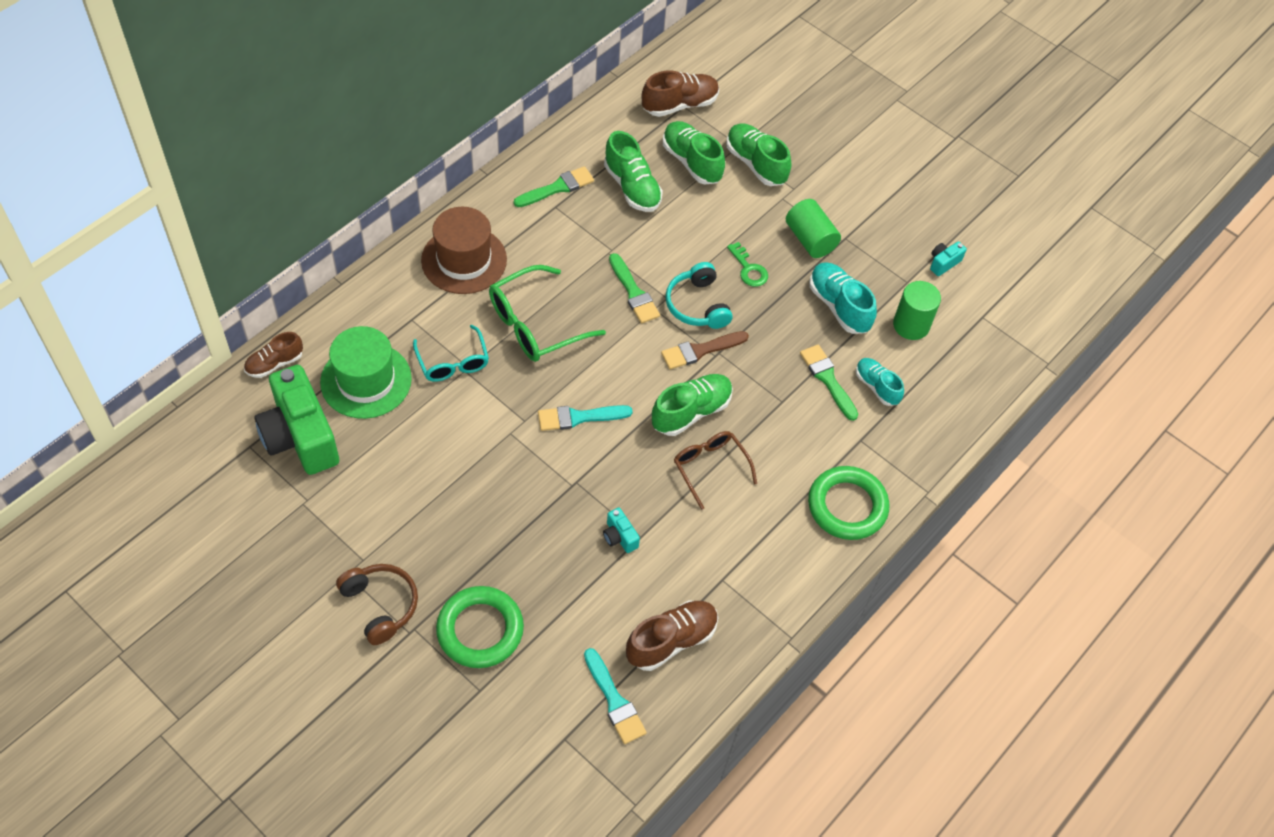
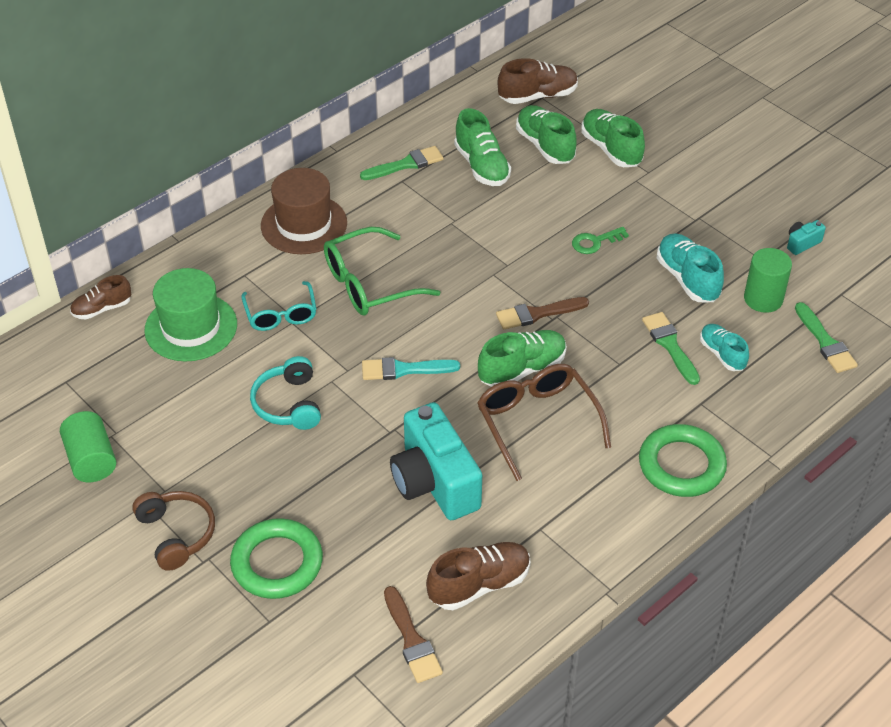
camera: 10 degrees right, 10 degrees down
(300, 437) = (117, 375): green camera -> none
(614, 701) = (412, 640): turquoise brush -> brown brush
(619, 537) = (434, 482): turquoise camera -> turquoise camera, size x2.43
(634, 292) = (473, 259): green brush -> green brush (825, 342)
(697, 305) = (538, 272): turquoise headphones -> turquoise headphones (288, 404)
(710, 467) = (537, 422): brown glasses -> brown glasses, size x1.51
(749, 269) = (595, 242): green key -> green key turned 90 degrees clockwise
(810, 239) = (661, 218): green cylinder -> green cylinder (91, 460)

